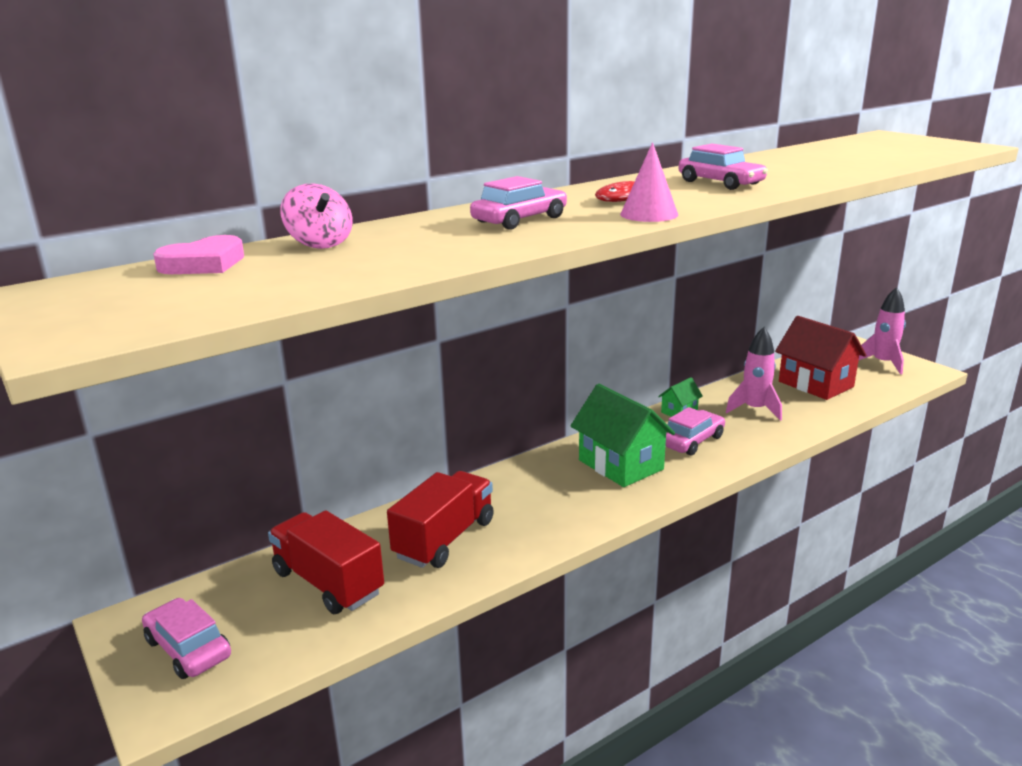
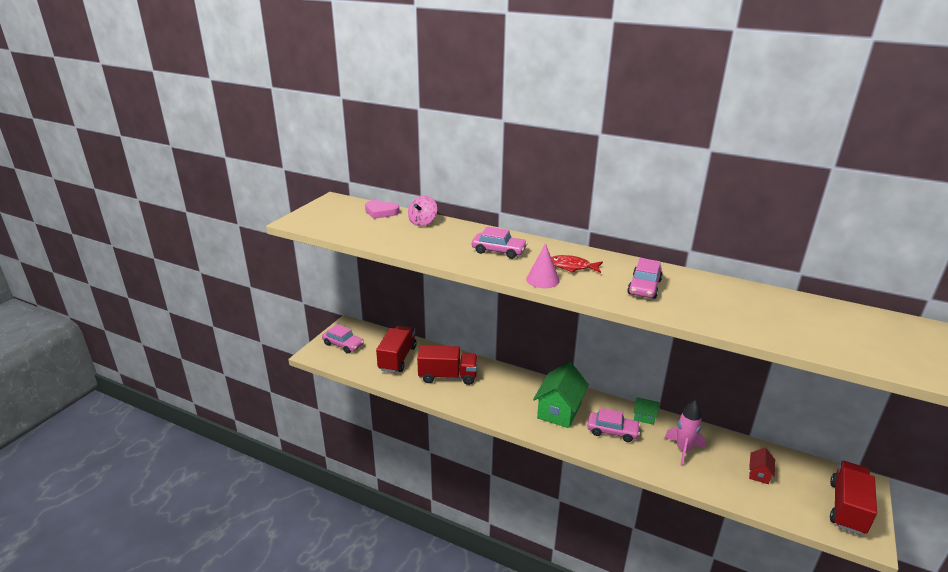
camera: 60 degrees right, 5 degrees up
(188, 648) = (343, 344): pink car -> pink car turned 105 degrees clockwise
(816, 384) = (759, 474): red house -> red house, size x0.48
(882, 363) = (847, 508): pink rocket -> red truck

